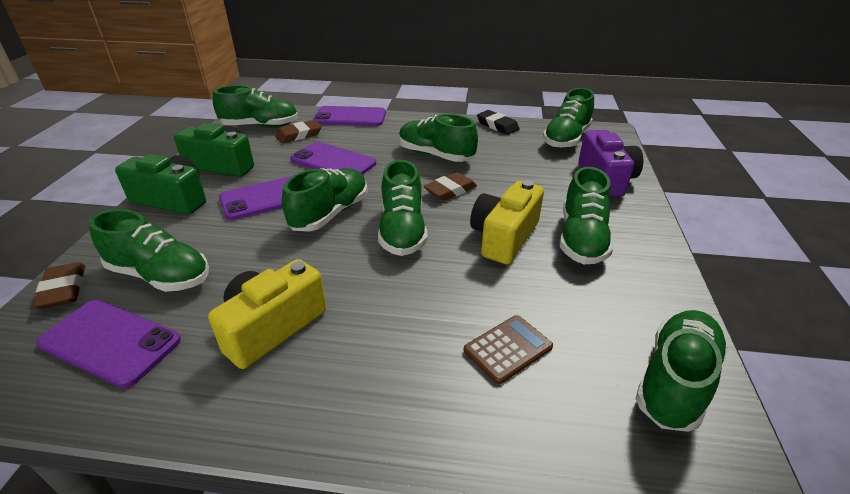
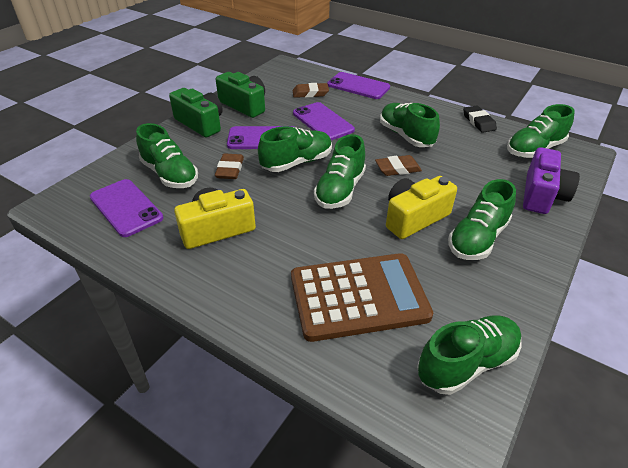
camera: 25 degrees right, 5 degrees up
(63, 289) = (115, 167): brown eraser -> brown eraser (230, 169)
(260, 126) = (286, 79): green shoe -> none
(508, 349) = (358, 296): brown calculator -> brown calculator, size x2.18

